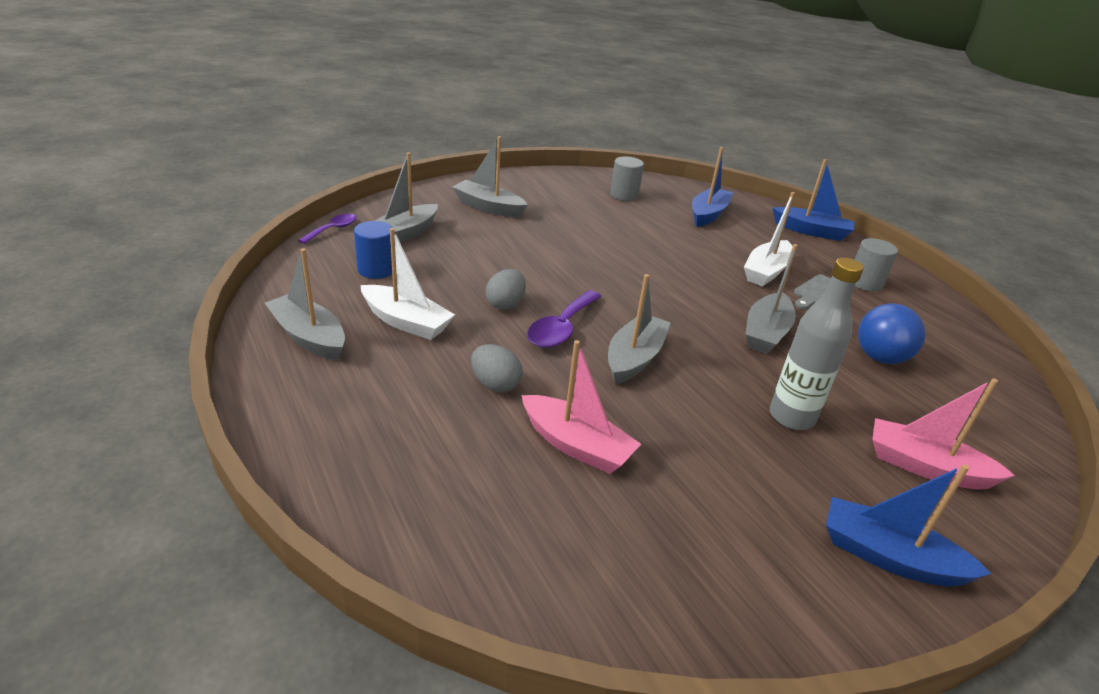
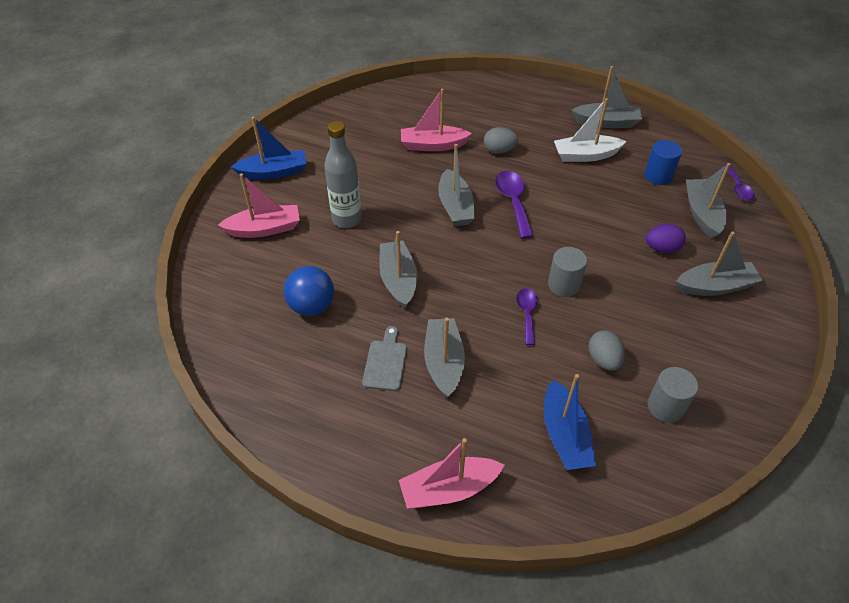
camera: 145 degrees right, 15 degrees up
(484, 236) = (661, 249): none -> purple egg
(505, 304) = (562, 198): grey egg -> grey egg (603, 360)
(662, 261) = (527, 314): none -> purple spoon
(766, 271) = (443, 363): white boat -> grey boat
(811, 231) = (449, 489): blue boat -> pink boat
(865, 283) = (355, 411): grey cylinder -> grey cylinder (563, 285)

